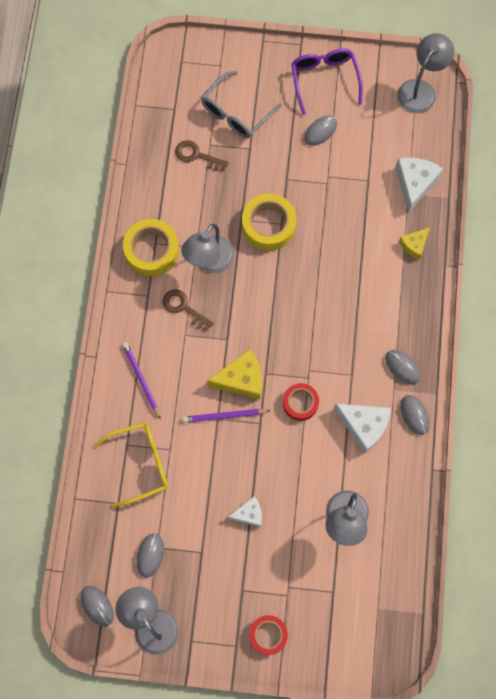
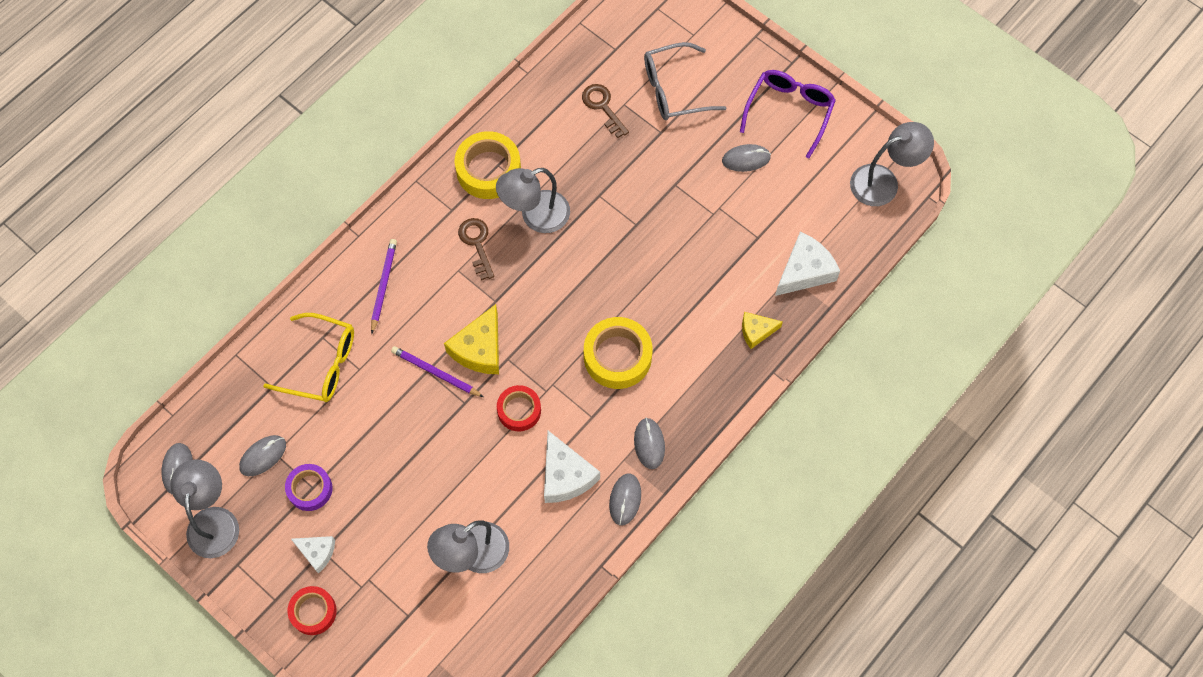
camera: 35 degrees right, 5 degrees down
(200, 554) = (310, 489): none -> purple tape
(241, 379) = (479, 349): yellow cheese -> yellow cheese turned 90 degrees clockwise
(249, 514) = (385, 483): white cheese -> white cheese (317, 552)
(268, 225) = (622, 218): yellow tape -> yellow tape (617, 356)

